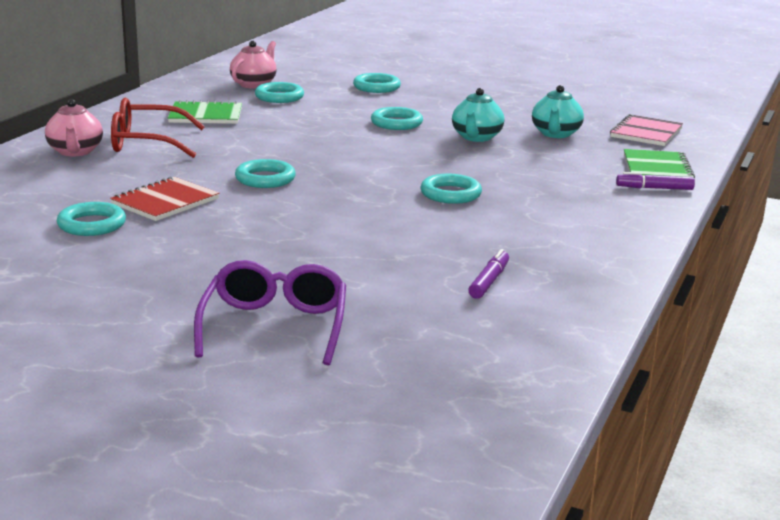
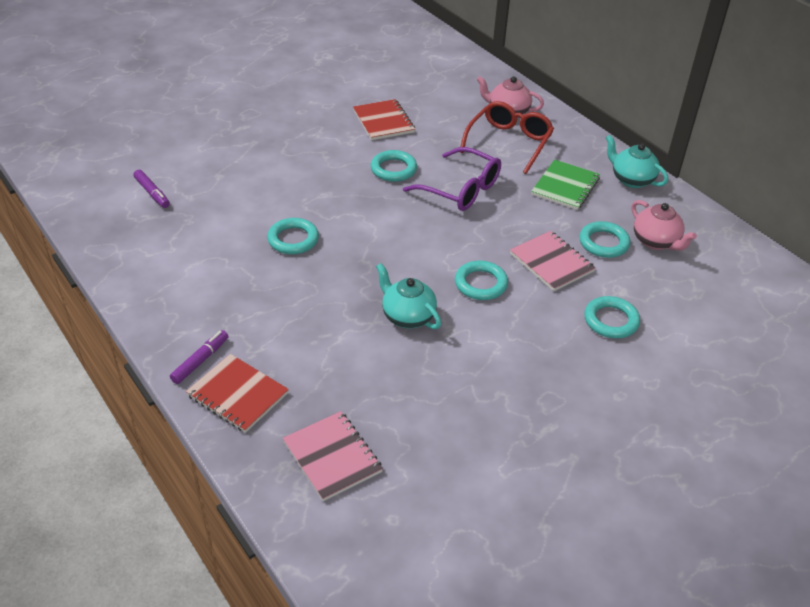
camera: 120 degrees right, 20 degrees up
(92, 224) = (368, 91): turquoise ring -> none
(274, 326) = (186, 109): purple glasses -> purple glasses (461, 189)
(332, 108) = (551, 262): none -> pink notebook
(555, 134) = (379, 378): turquoise teapot -> turquoise teapot (631, 179)
(657, 168) = (237, 394): green notebook -> red notebook

